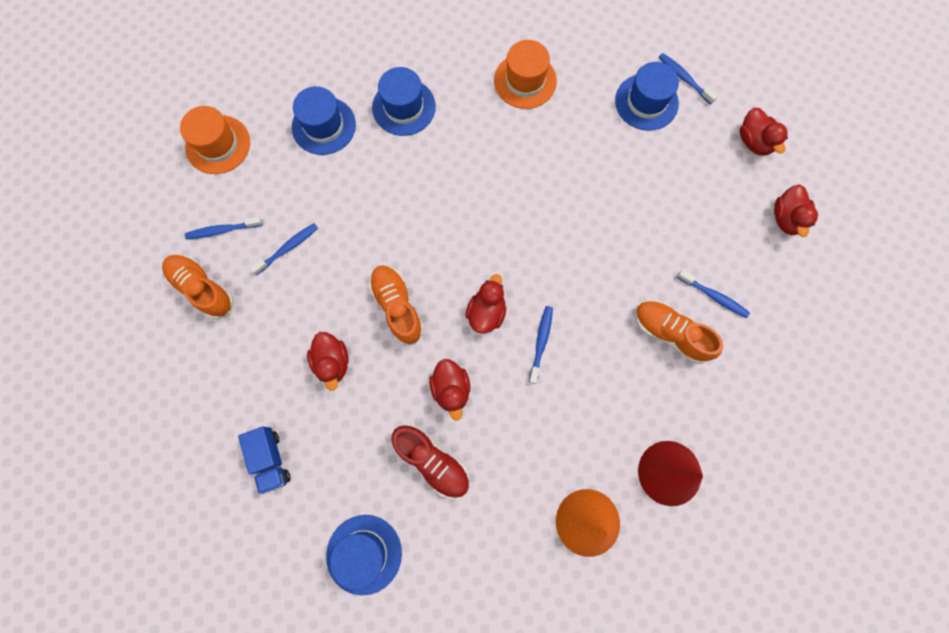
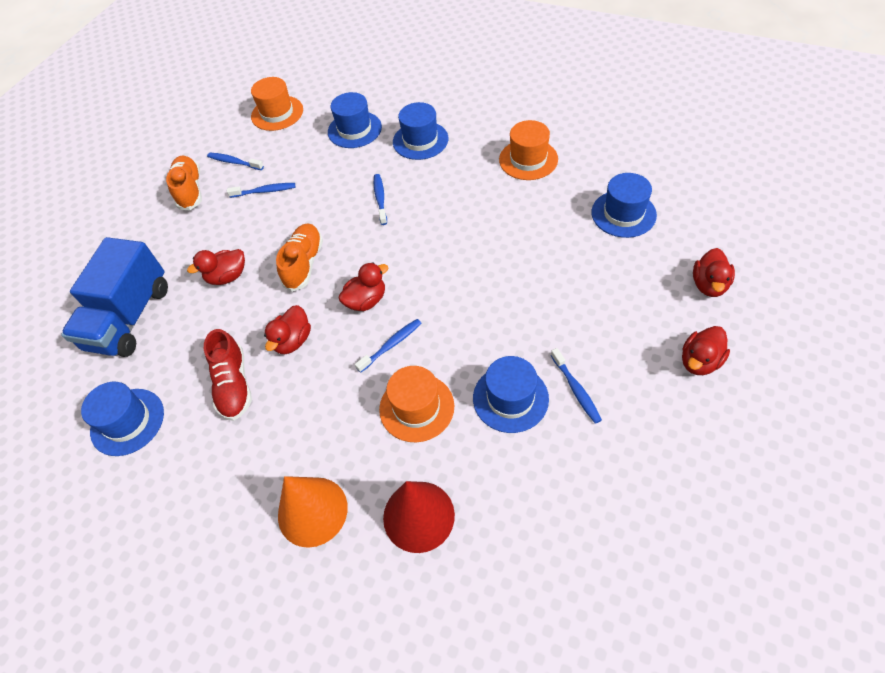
camera: 40 degrees right, 20 degrees down
(270, 460) = (130, 317): blue truck -> blue truck, size x1.94
(332, 362) = (227, 277): red duck -> red duck turned 45 degrees clockwise
(603, 386) = (416, 407): none -> orange hat
(670, 333) = (510, 398): orange shoe -> blue hat
(684, 78) = (672, 210): blue toothbrush -> blue toothbrush (380, 199)

